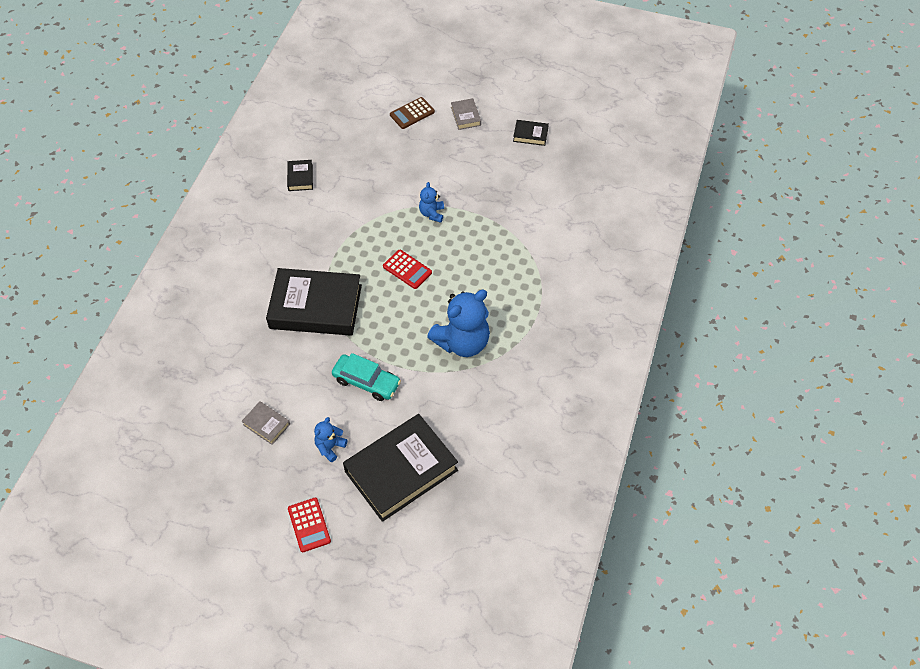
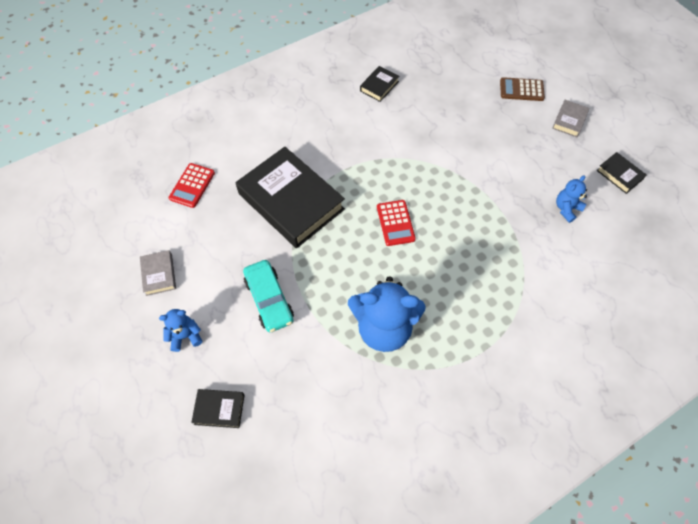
camera: 40 degrees right, 5 degrees up
(309, 525) = (102, 394): red calculator -> red calculator (192, 185)
(401, 471) = (219, 409): black book -> black book, size x0.43
(432, 213) = (462, 187): blue teddy bear -> blue teddy bear (566, 209)

